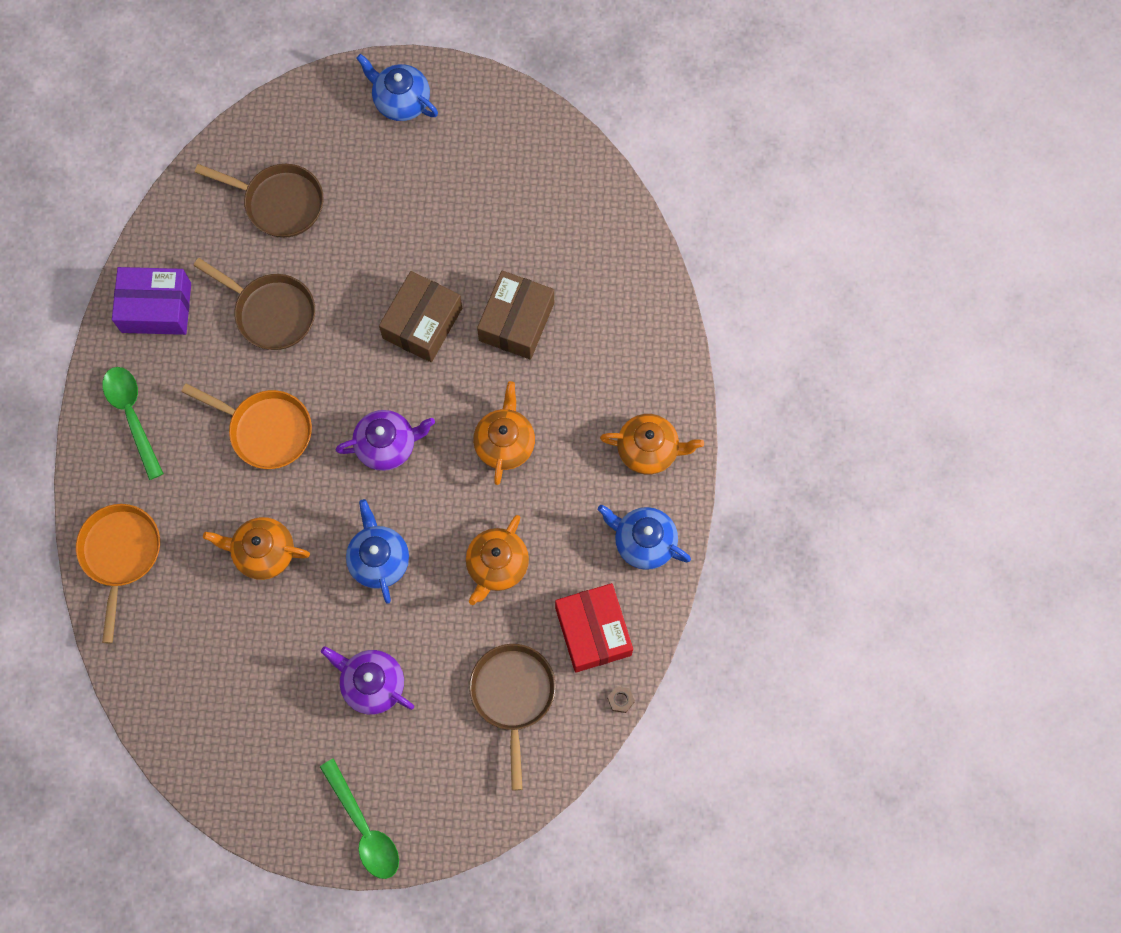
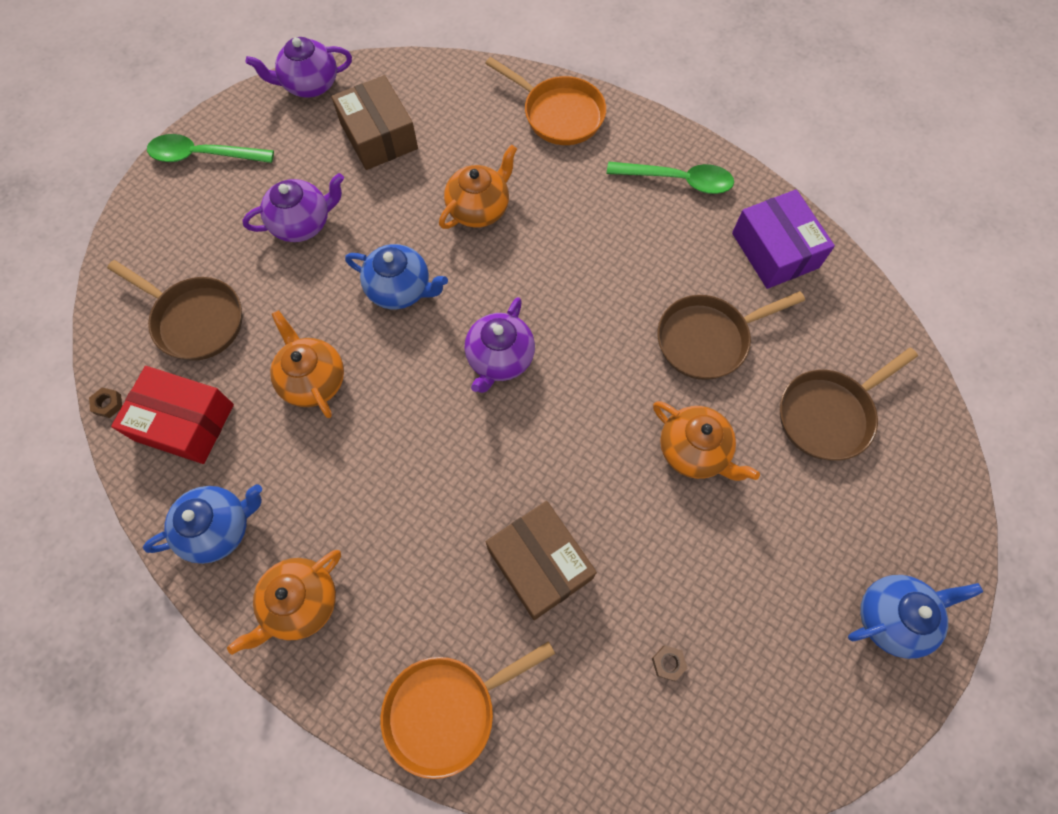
camera: 125 degrees right, 5 degrees down
(156, 307) = (775, 250): purple box -> purple box turned 60 degrees counterclockwise
(227, 798) = (310, 85): none -> purple teapot
(266, 430) = (590, 270): orange pan -> orange pan (447, 710)
(422, 323) = (603, 468): brown box -> brown box (378, 136)
(505, 443) = (420, 464): orange teapot -> orange teapot (694, 451)
(522, 210) = (668, 663): none -> brown nut

